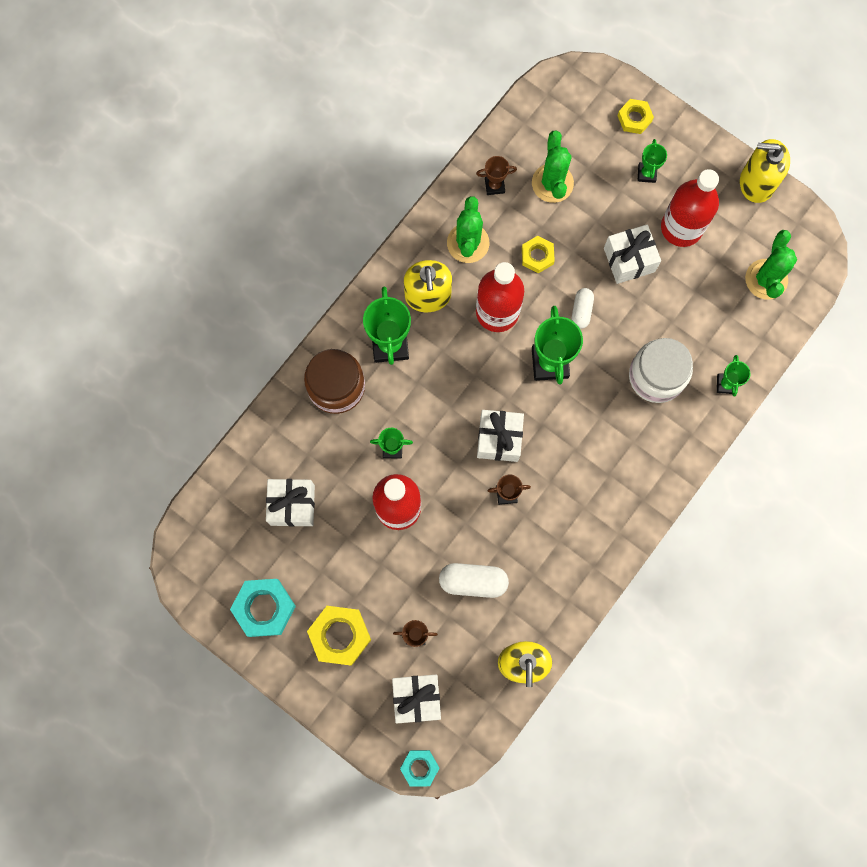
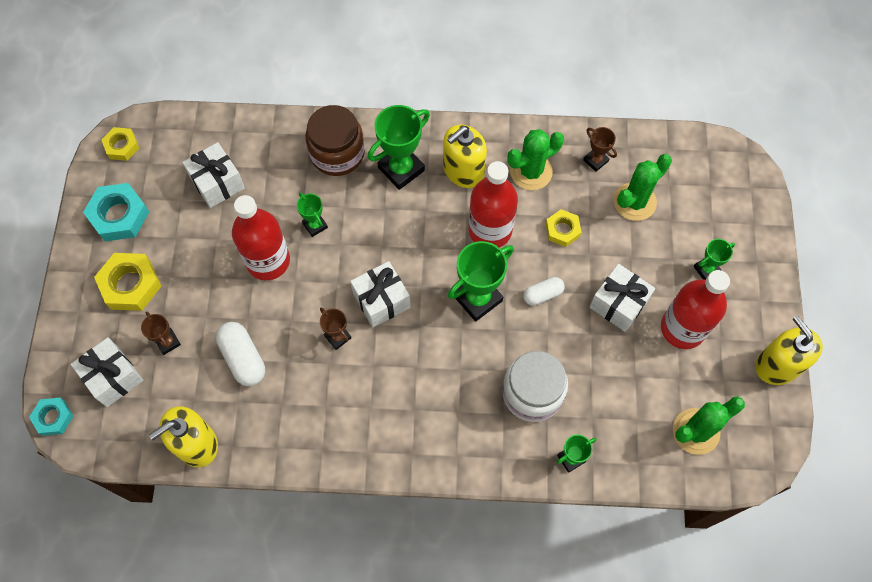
camera: 55 degrees right, 10 degrees down
(634, 118) = (746, 229): yellow nut -> yellow nut (122, 146)

